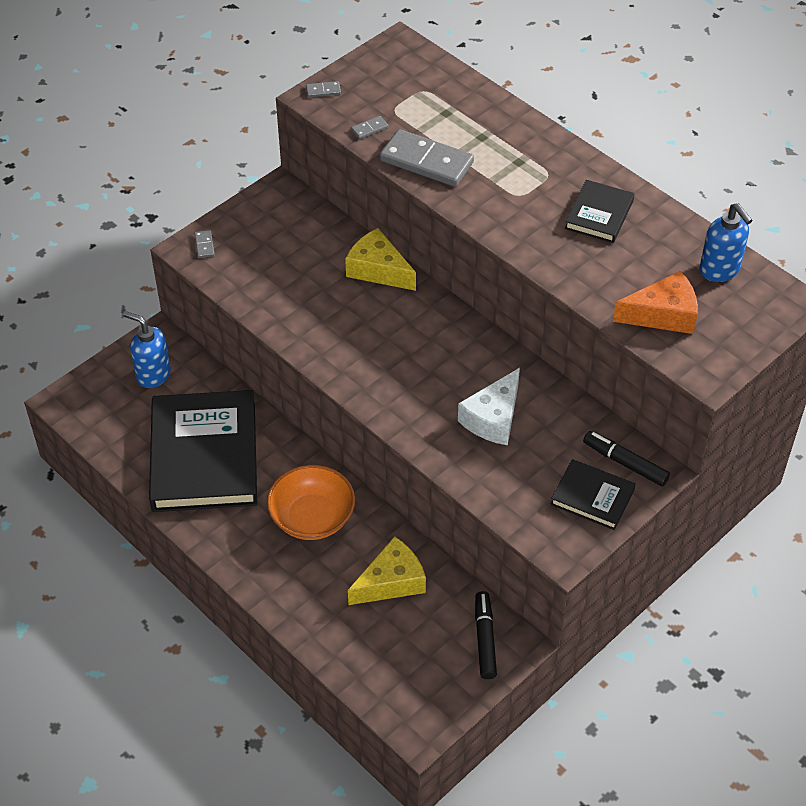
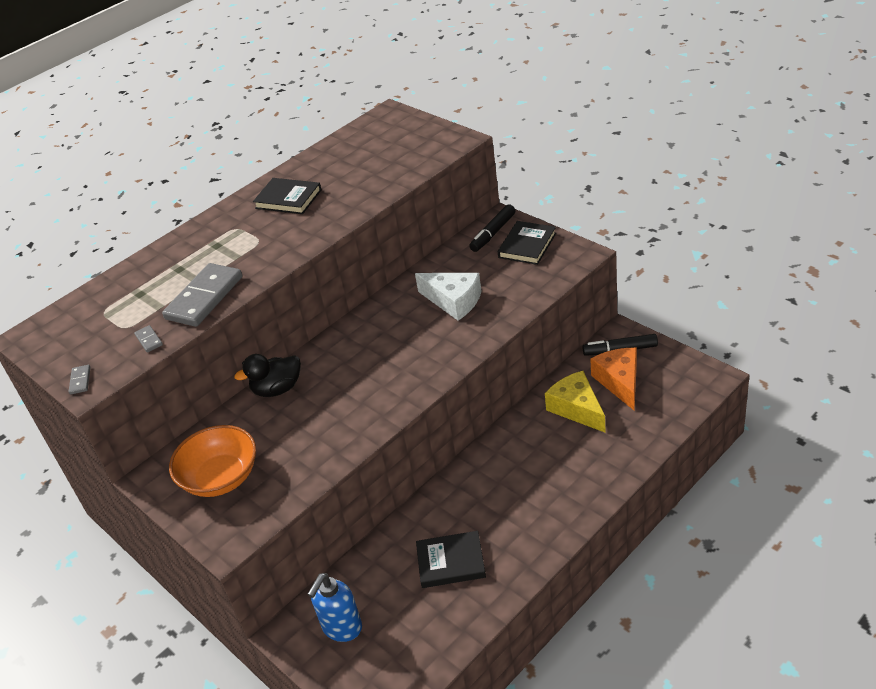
camera: 85 degrees left, 10 degrees down
(204, 245) = (223, 529): grey domino -> none
(204, 456) = (451, 562): black book -> black book, size x0.48
(312, 518) = (517, 468): orange bowl -> orange bowl (221, 478)
(378, 270) = (277, 389): yellow cheese -> black duck
(663, 314) = (399, 162): orange cheese -> orange cheese (619, 382)
(719, 270) = (354, 142): blue soap dispenser -> none

